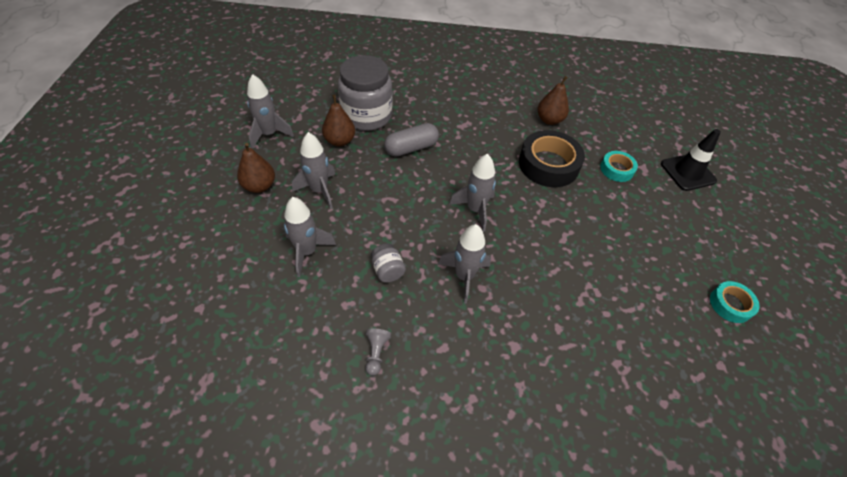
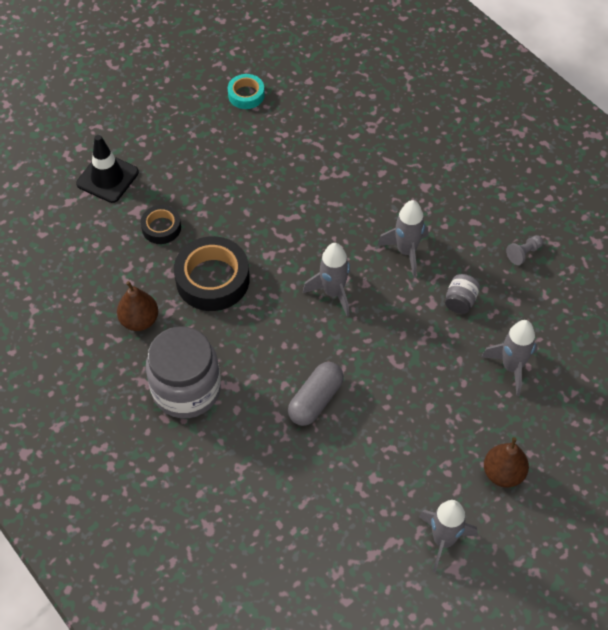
camera: 130 degrees left, 5 degrees up
(319, 190) = (450, 422): grey rocket -> none
(340, 141) = (377, 468): brown pear -> none
(367, 116) = (315, 481): grey jar -> grey jar (186, 389)
(411, 148) = (315, 400): grey capsule -> grey capsule turned 75 degrees counterclockwise
(616, 169) = (161, 228): turquoise tape -> black tape

